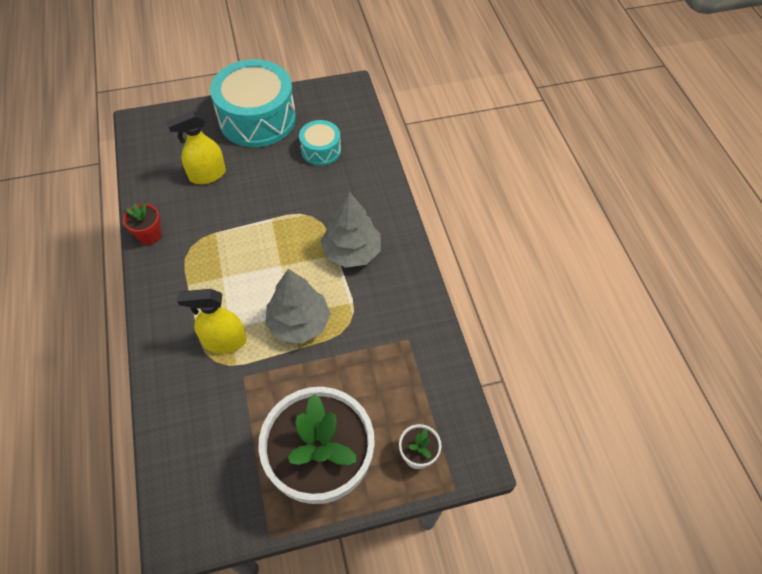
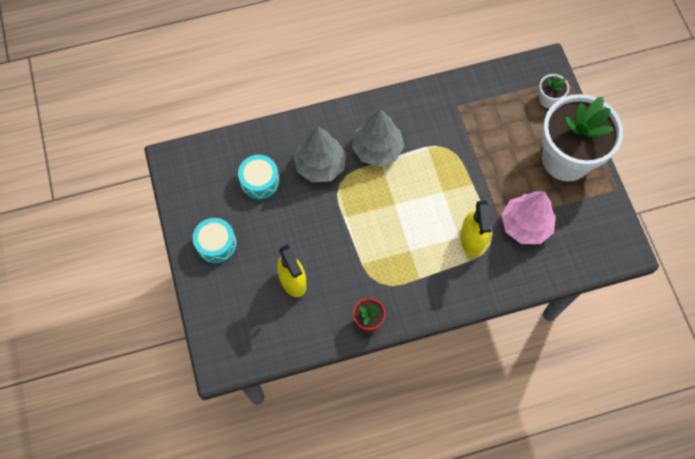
camera: 90 degrees left, 10 degrees up
(233, 405) = (525, 225): none -> pink tree
(257, 118) = (216, 244): turquoise drum -> turquoise drum, size x0.51
(299, 323) = (450, 185): grey tree -> grey tree (320, 165)

